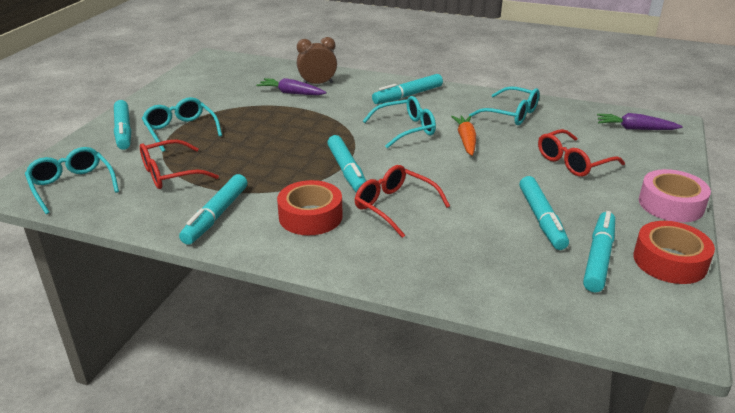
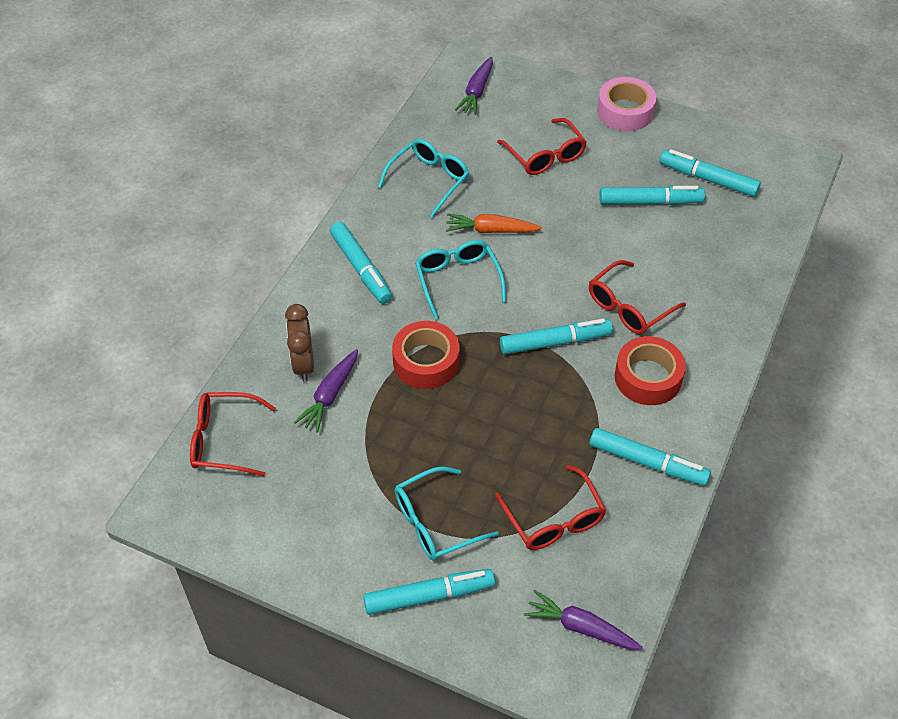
camera: 85 degrees left, 20 degrees up
(72, 186) = (581, 627): turquoise glasses -> purple carrot
(257, 68) = (224, 440): none -> red glasses
(669, 261) = (710, 138): red tape -> red tape (426, 361)

